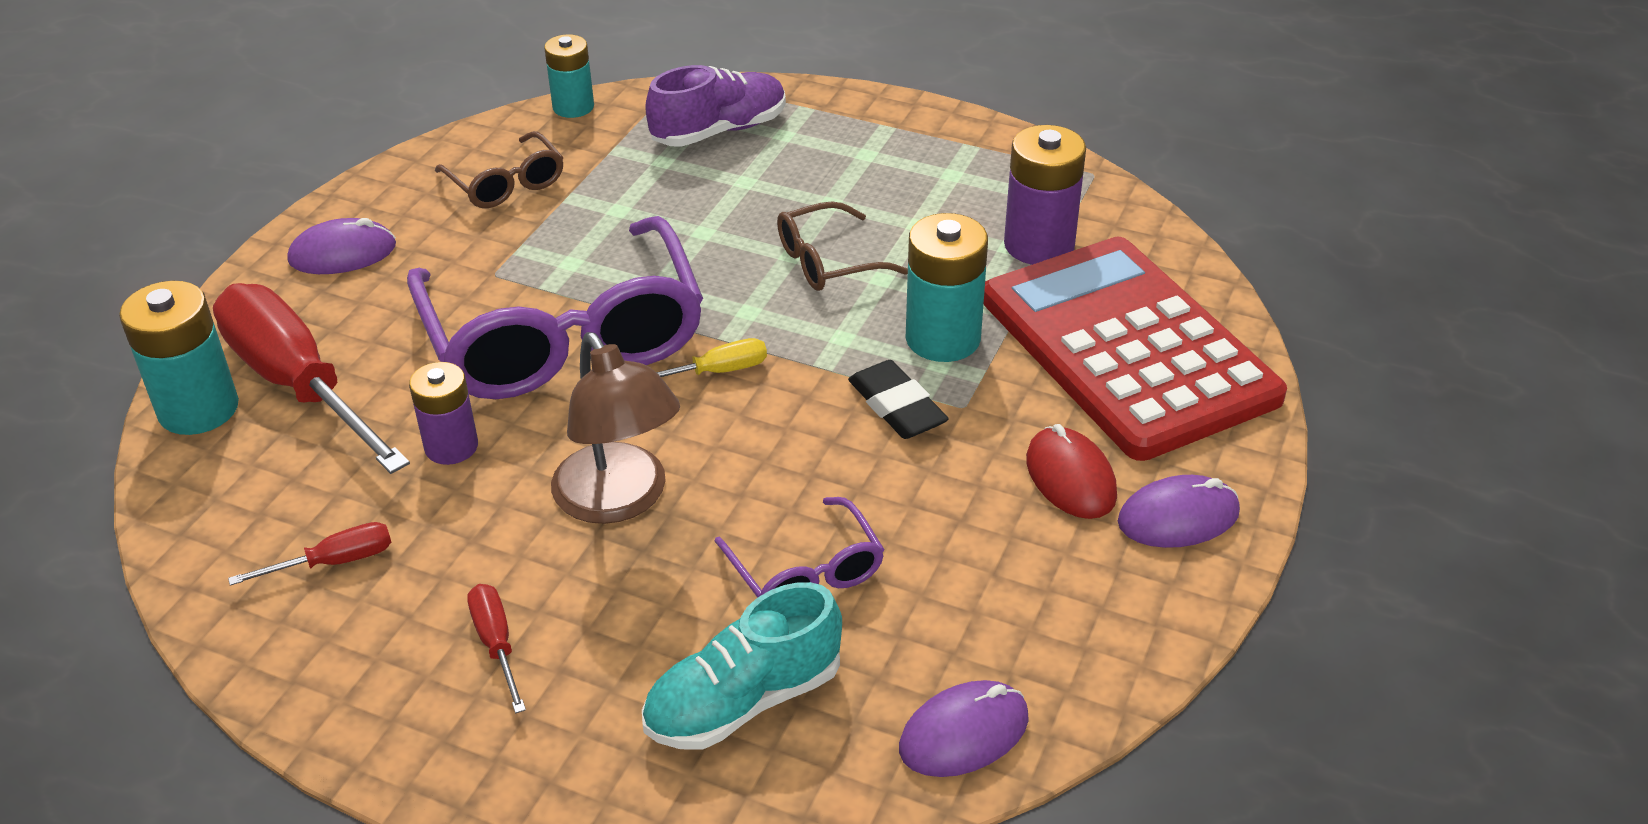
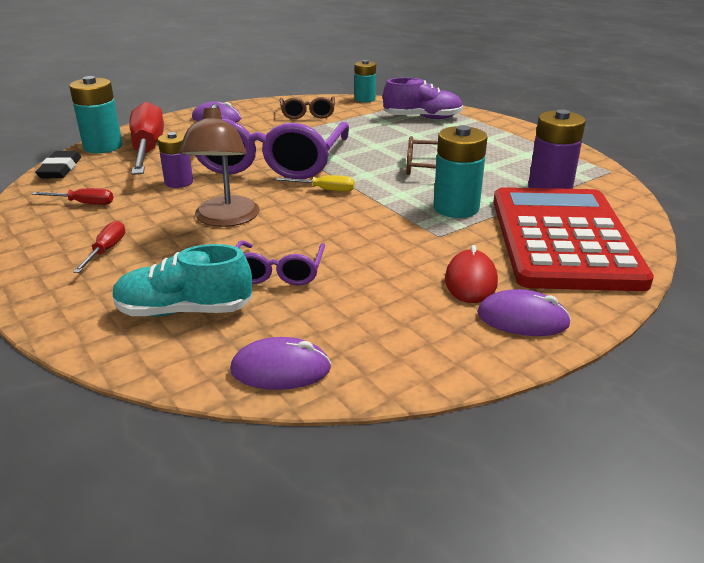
camera: 30 degrees right, 10 degrees down
(897, 406) = (401, 225): black eraser -> black eraser (60, 169)

